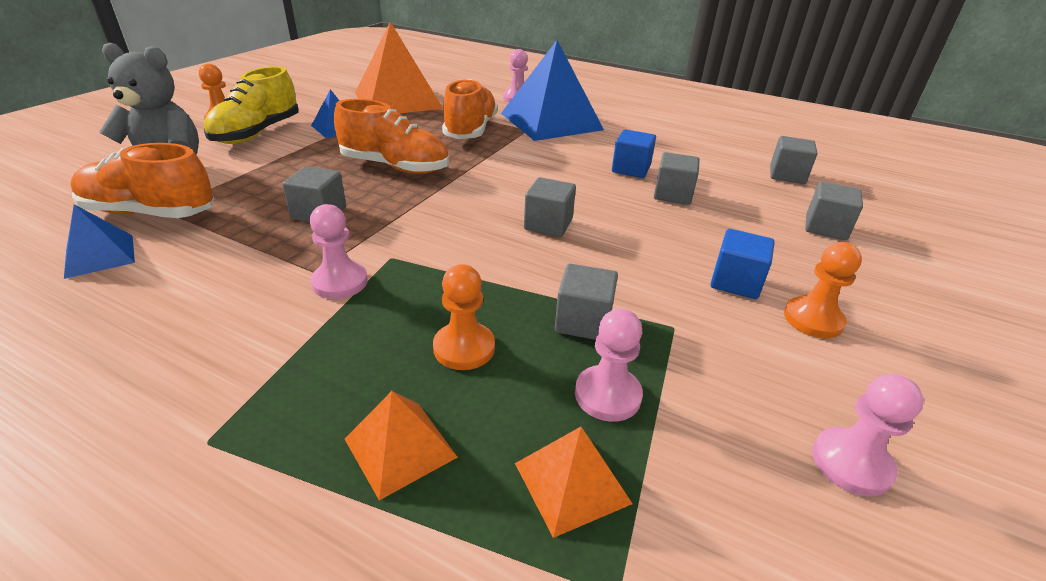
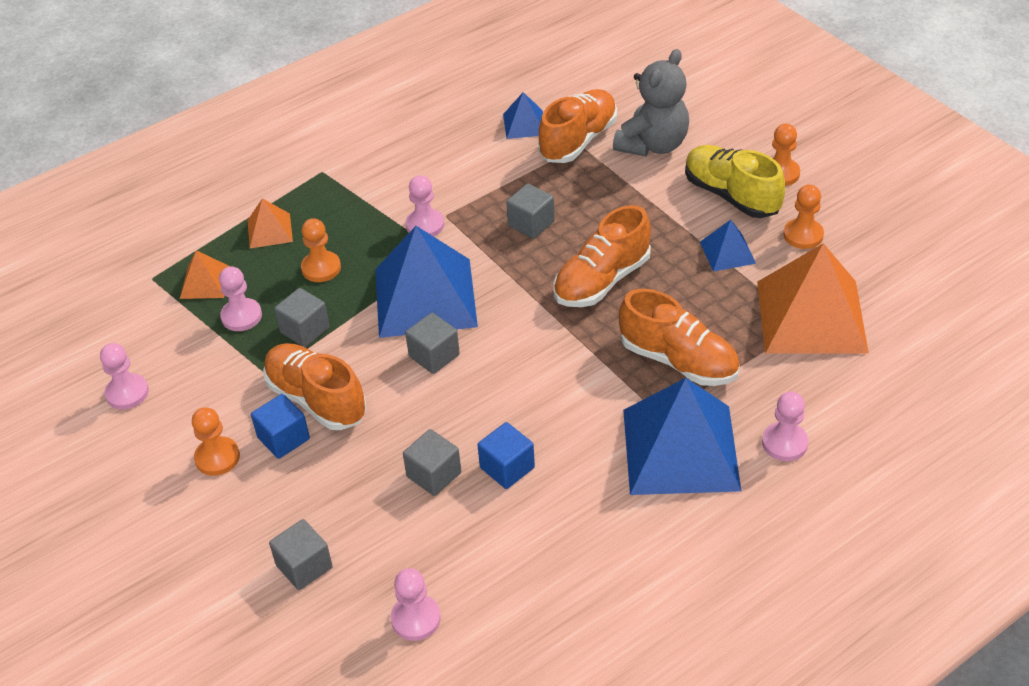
camera: 120 degrees right, 10 degrees up
(307, 108) = (803, 235): none -> orange pawn
(470, 250) = (425, 297): none -> blue pyramid
(668, 277) = (316, 399): none -> orange shoe
(787, 175) = (416, 619): grey cube -> pink pawn

